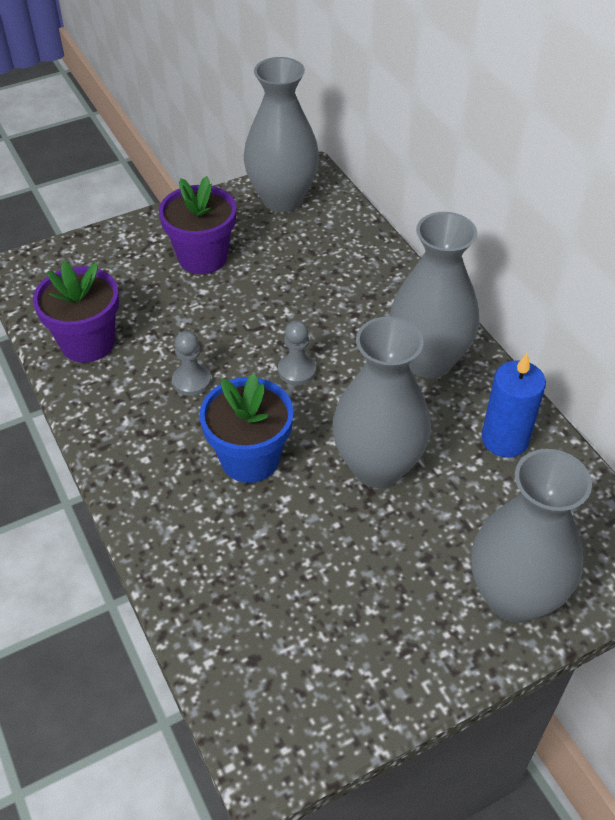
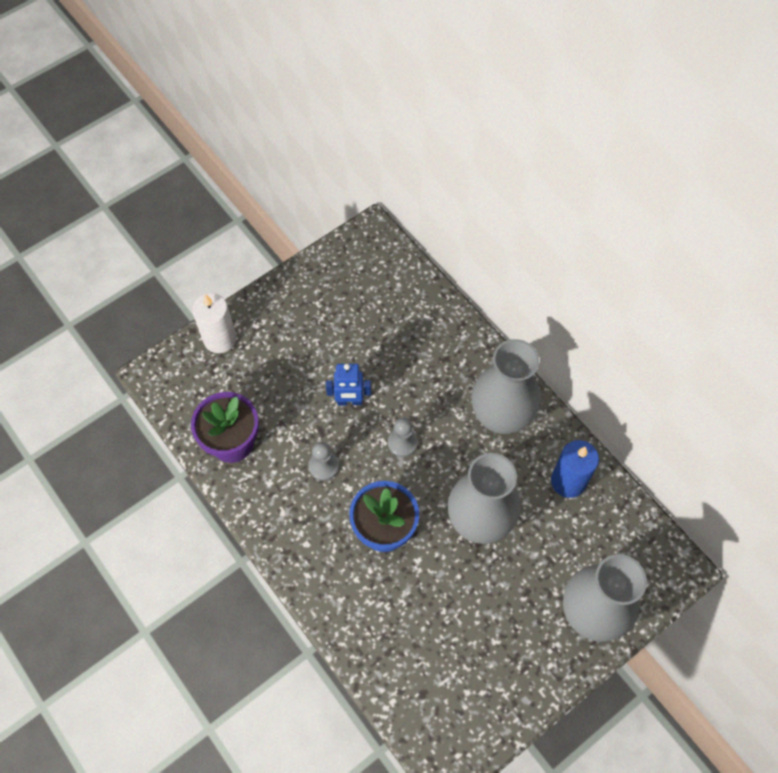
camera: 10 degrees left, 15 degrees up
(107, 245) = (220, 339): none -> white candle
(202, 257) = (302, 340): purple flower pot -> none
(242, 321) = (349, 401): none -> blue robot
(282, 199) = (354, 265): grey vase -> none

